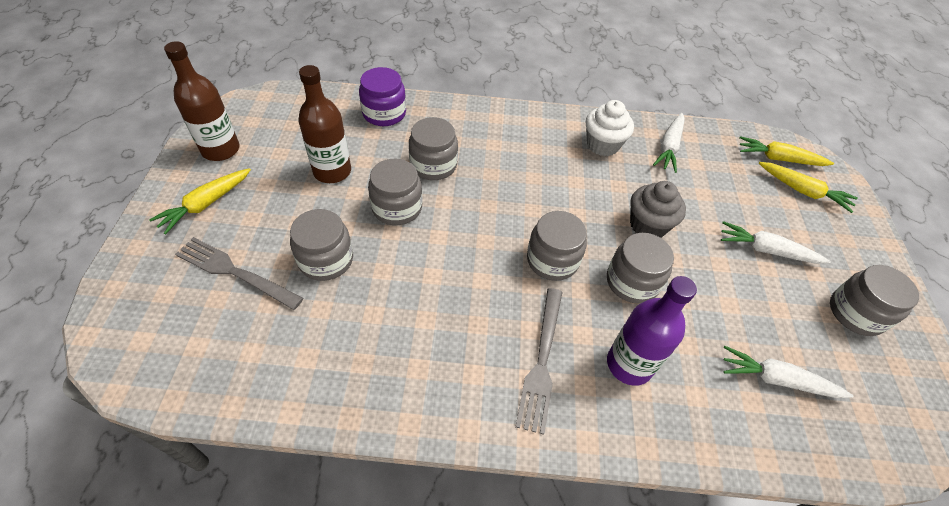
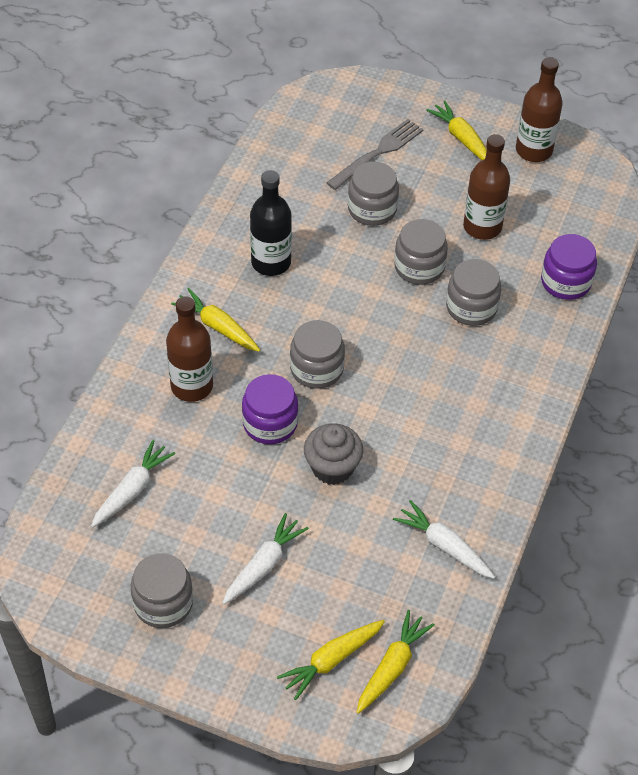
camera: 110 degrees right, 0 degrees up
(431, 336) = (271, 262): none -> black bottle
(541, 363) = (218, 327): grey fork -> yellow carrot
(602, 145) = (465, 475): white cupcake -> none
(629, 364) = (192, 386): purple bottle -> brown bottle
(632, 282) = (270, 423): grey jar -> purple jar

